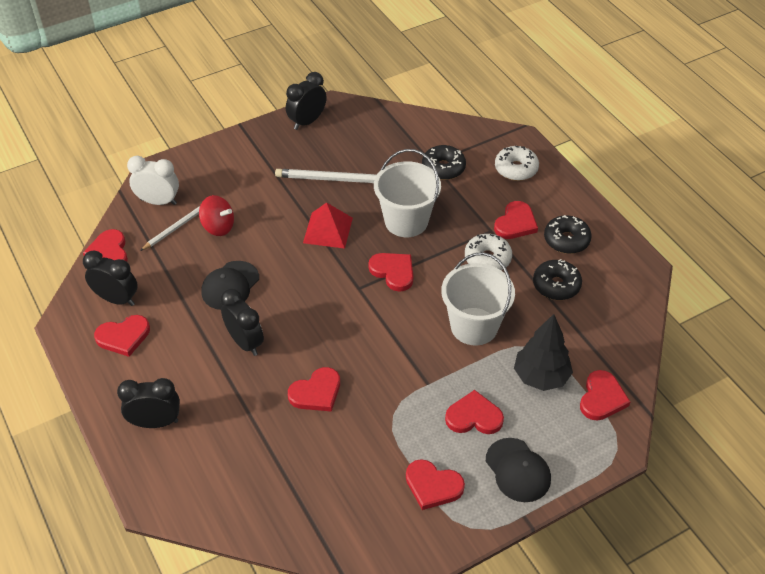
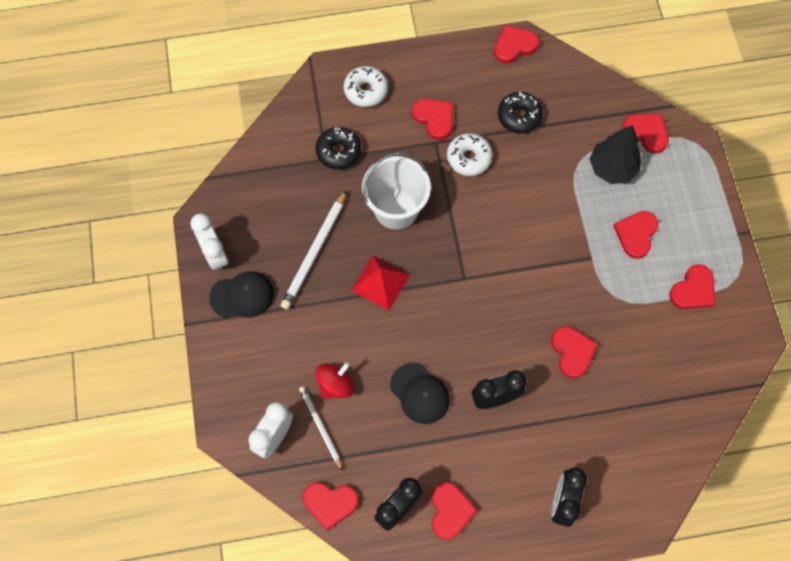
camera: 70 degrees left, 20 degrees up
(307, 121) = (215, 254): black clock -> white clock
(393, 272) = (455, 242): red heart -> red heart (514, 45)
(474, 326) = (542, 198): white bucket -> none
(518, 470) = (696, 221): black cap -> black cap (242, 296)
(566, 240) = (470, 86): black donut -> none

